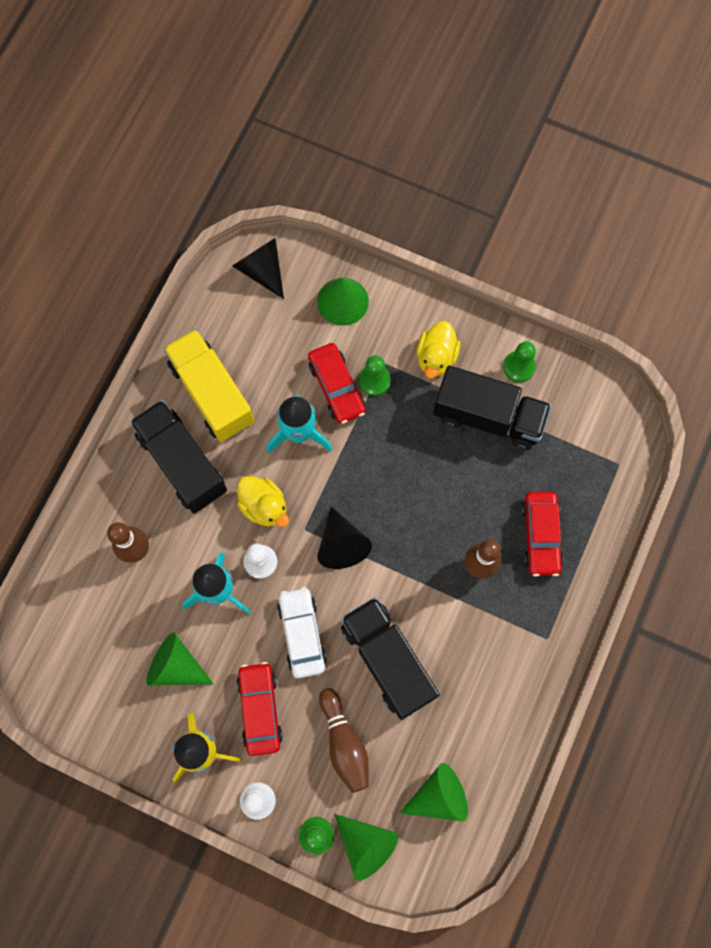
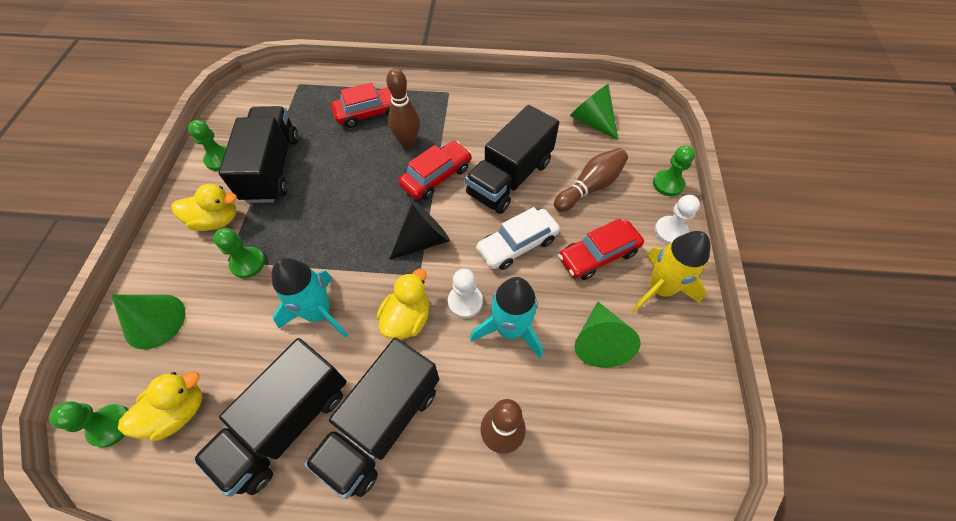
camera: 110 degrees left, 15 degrees down
(212, 394) = (287, 423): yellow truck -> black truck
(253, 317) = (178, 411): none -> yellow duck
(262, 270) = (111, 426): black cone -> green pawn
(336, 387) = (260, 294): red car -> red car (436, 176)
(366, 844) = (652, 152): green cone -> none

